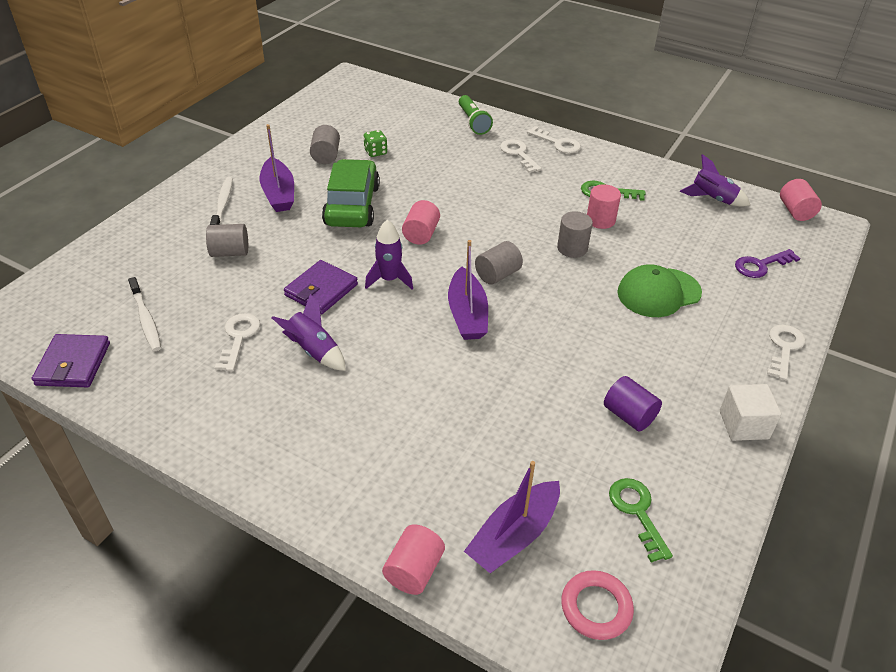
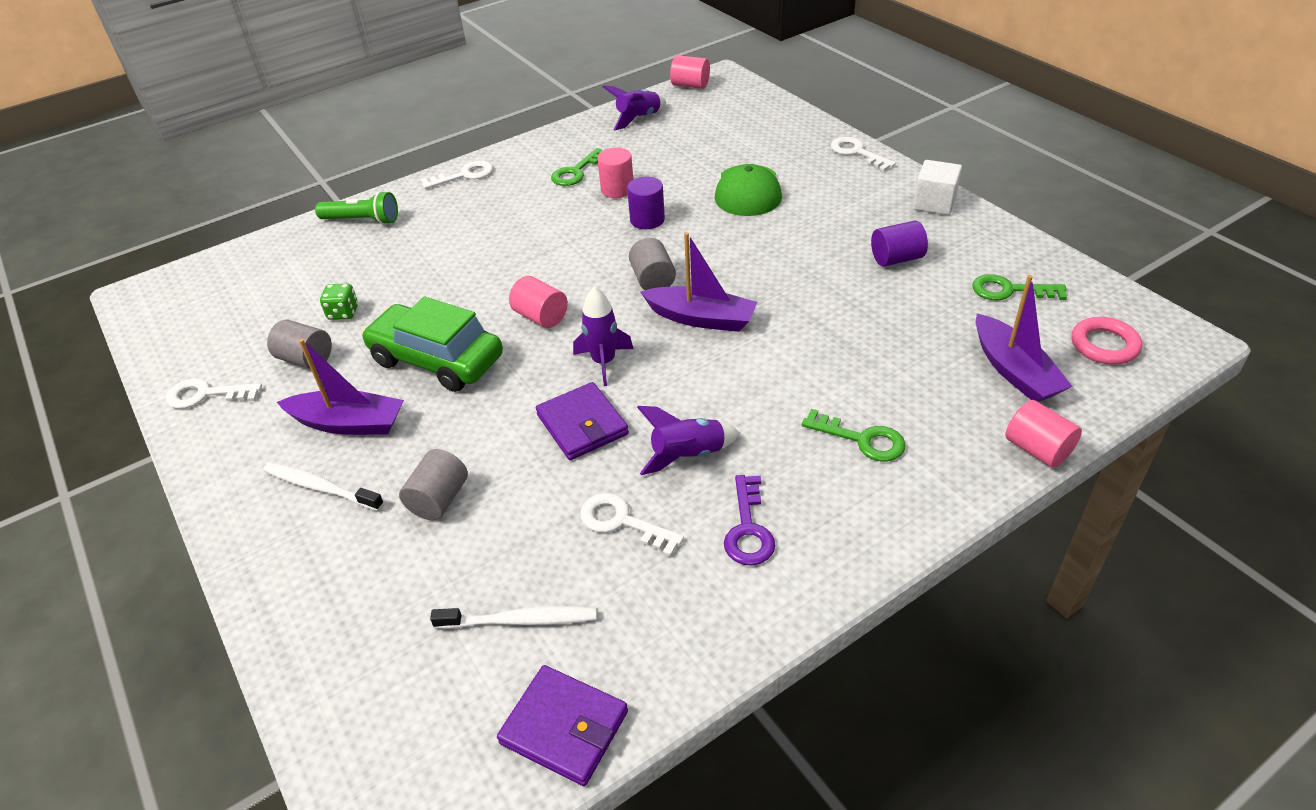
camera: 60 degrees left, 0 degrees up
(373, 445) = (862, 439): none -> green key
(518, 154) = (457, 206): white key -> white key (206, 395)
(572, 248) = (647, 220): grey cylinder -> purple cylinder
(761, 265) = (748, 127): purple key -> purple key (748, 529)

